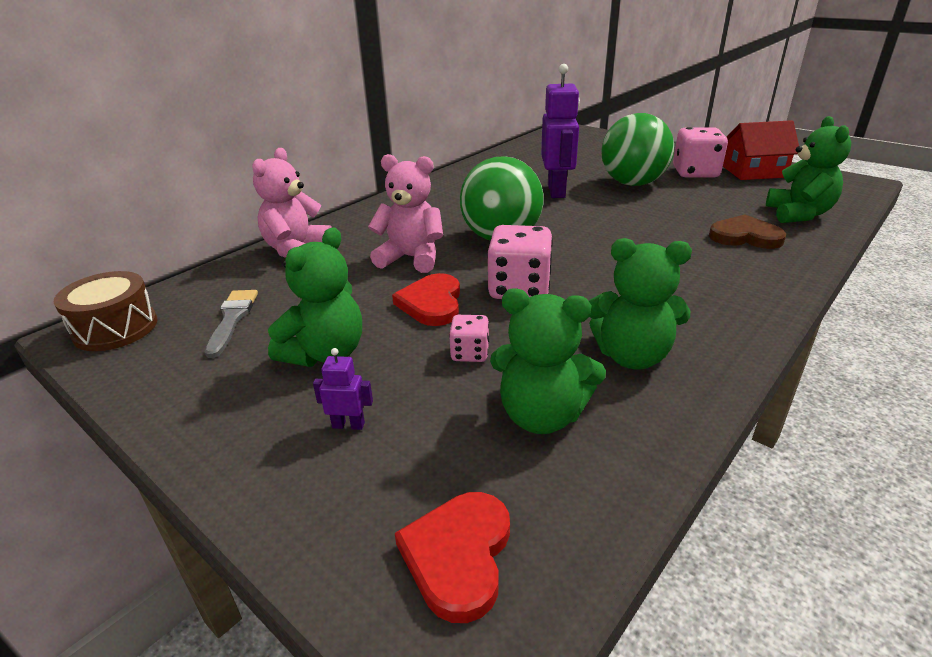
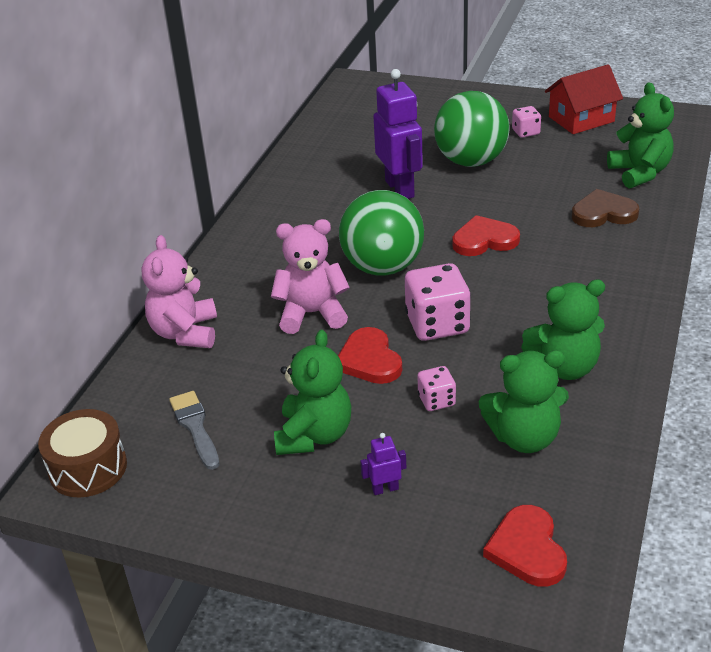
camera: 20 degrees left, 5 degrees up
(610, 236) = (484, 240): none -> red heart
(695, 173) = (525, 132): pink dice -> pink dice, size x0.53

